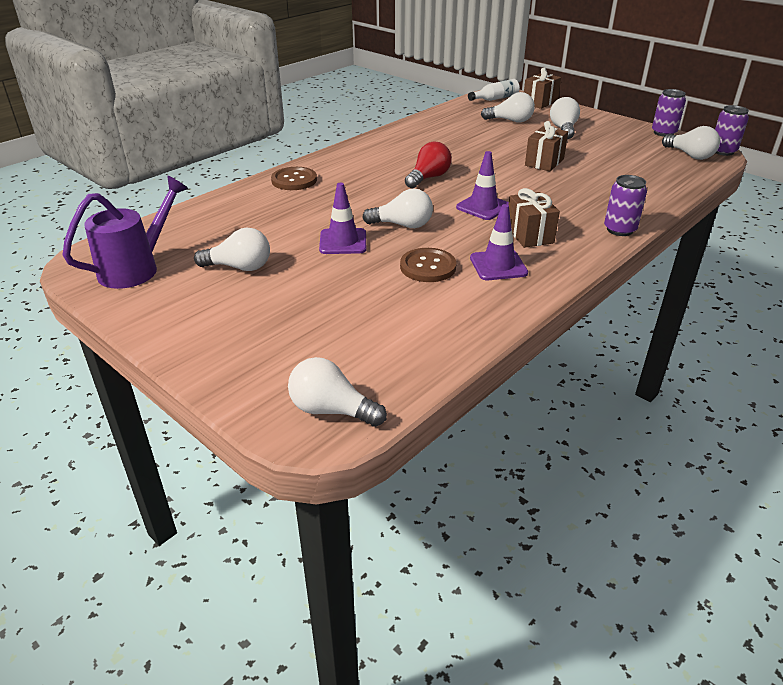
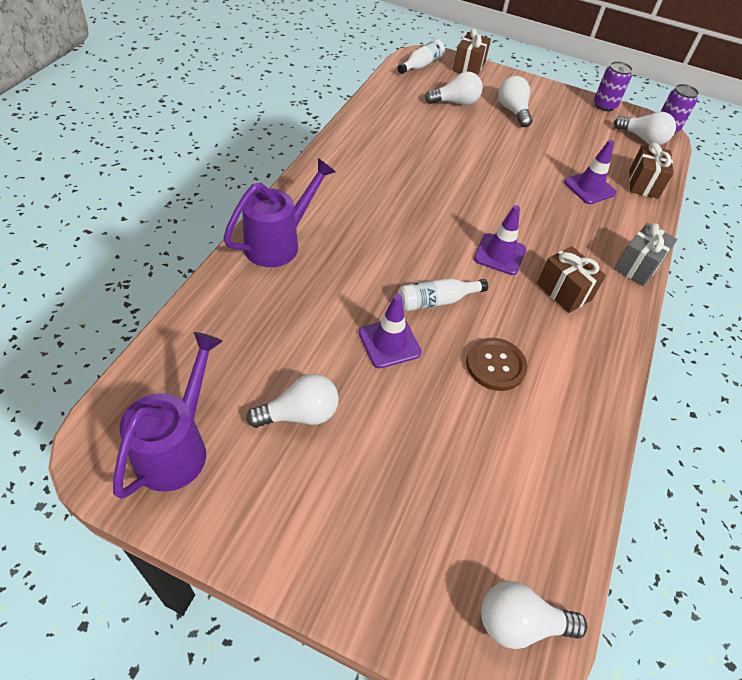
camera: 25 degrees left, 15 degrees up
(294, 180) = (278, 243): brown button -> purple watering can
(402, 225) = (436, 301): white light bulb -> white bottle
(428, 178) = (422, 214): red light bulb -> none
(498, 265) = (559, 347): purple traffic cone -> purple traffic cone (589, 188)
(544, 162) = (521, 169): brown gift -> brown gift (643, 184)
(620, 230) = (637, 266): purple can -> grey gift

